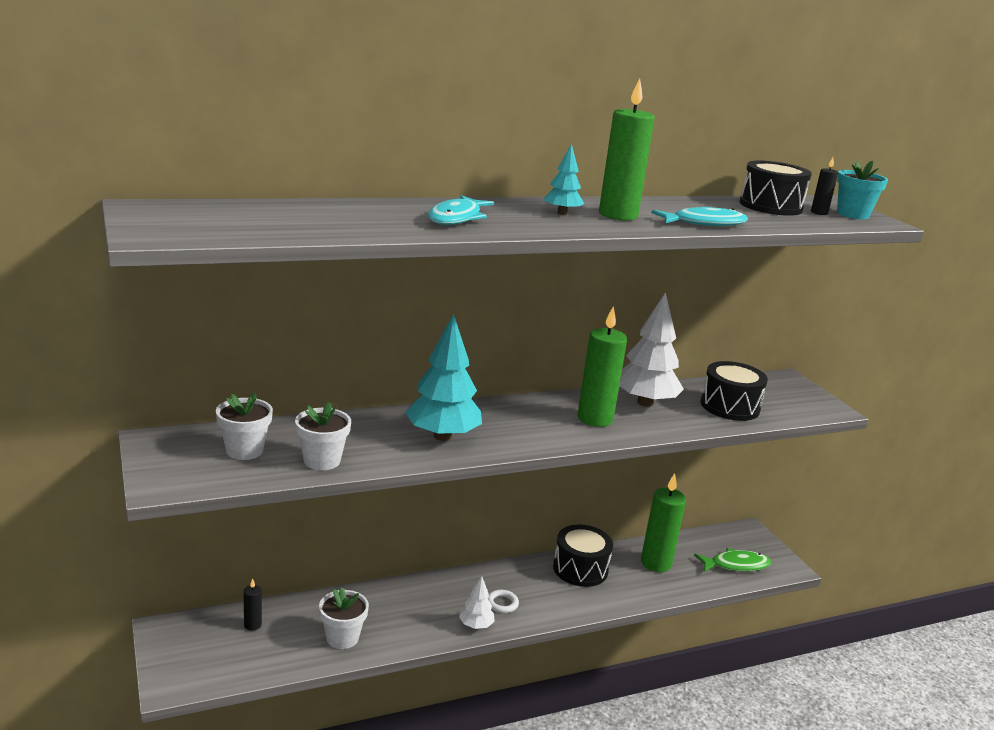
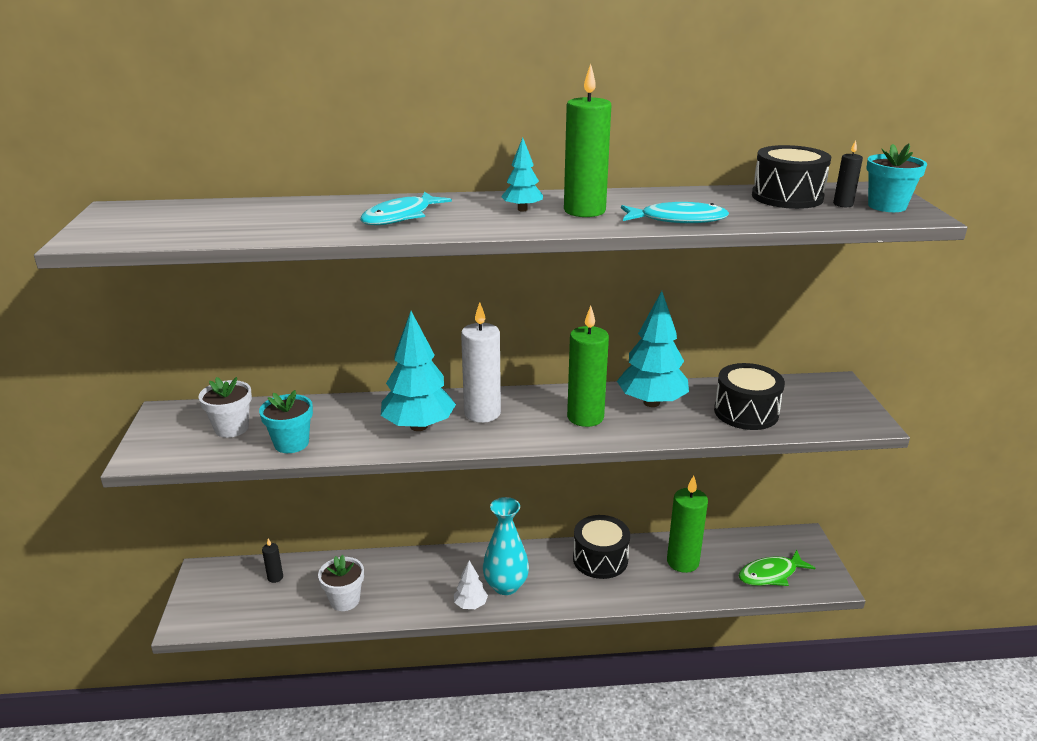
camera: 20 degrees right, 5 degrees up
(322, 460) = (291, 443): white flower pot -> turquoise flower pot
(496, 421) = (482, 413): none -> white candle
(502, 604) = (506, 586): white ring -> turquoise vase
(644, 403) = (651, 402): white tree -> turquoise tree
(736, 565) = (770, 574): green fish -> green fish turned 150 degrees clockwise

